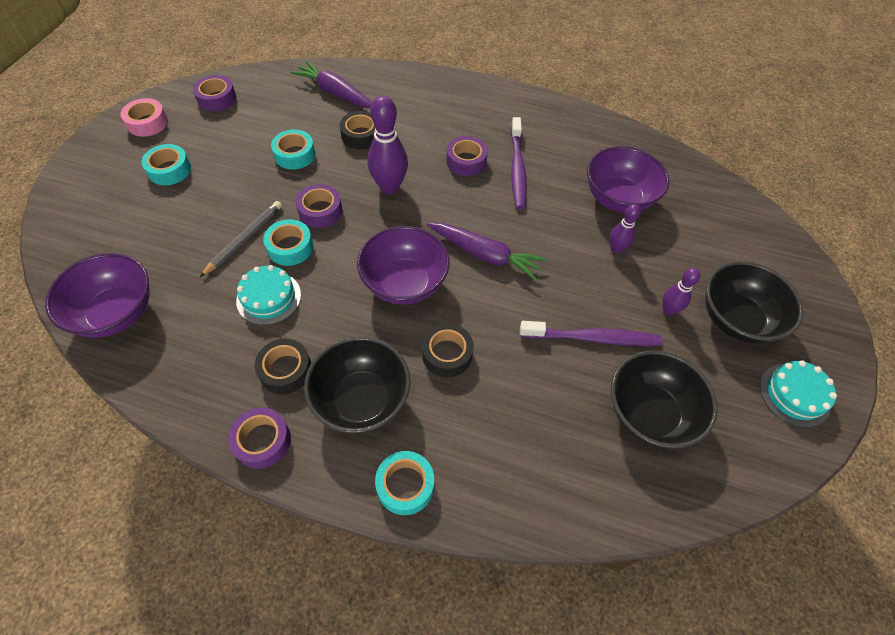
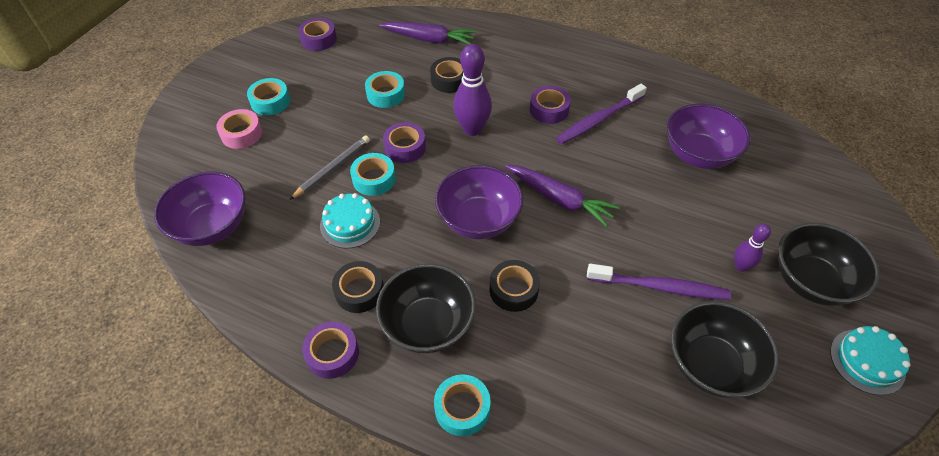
camera: 10 degrees right, 5 degrees down
(147, 123) = (254, 58): pink tape -> pink tape (241, 134)
(335, 93) = (429, 39): purple carrot -> purple carrot turned 150 degrees clockwise
(517, 169) = (598, 120): purple toothbrush -> purple toothbrush turned 45 degrees clockwise
(616, 249) = (692, 203): purple bowling pin -> none

